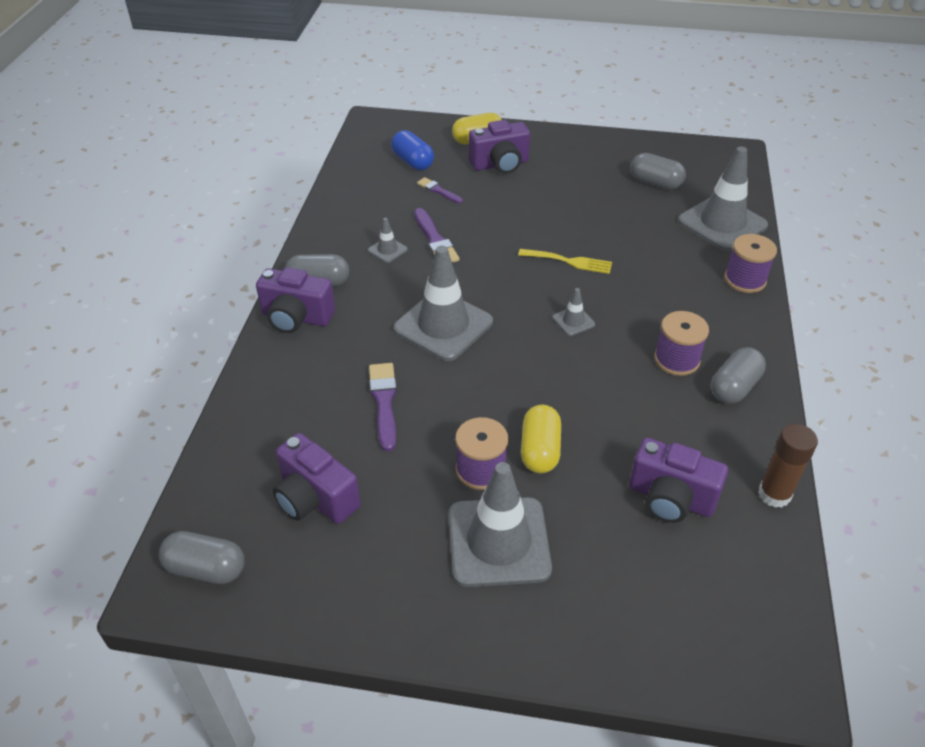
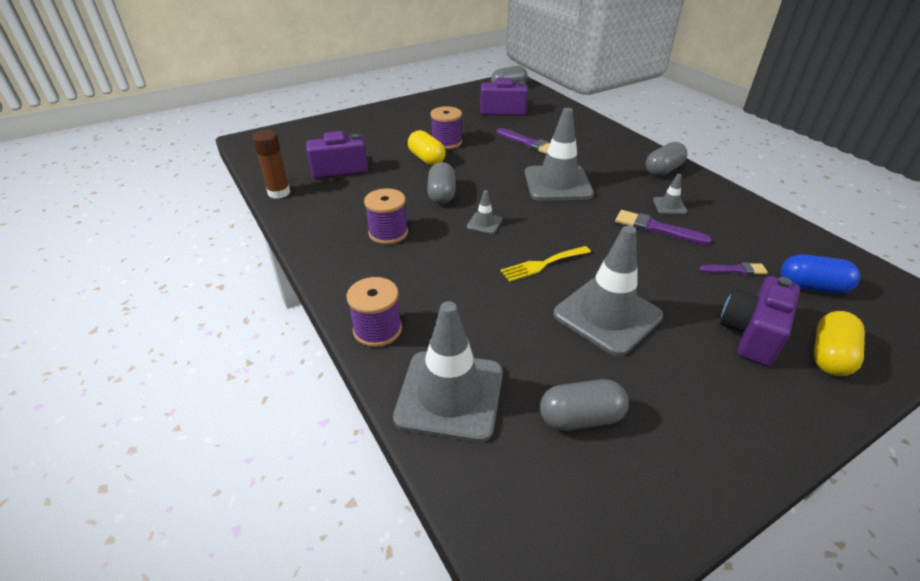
camera: 140 degrees right, 5 degrees down
(296, 318) = (636, 152): purple camera -> none
(498, 542) = (409, 128): grey traffic cone -> grey traffic cone (607, 315)
(734, 387) = (334, 234): grey capsule -> grey capsule (442, 194)

